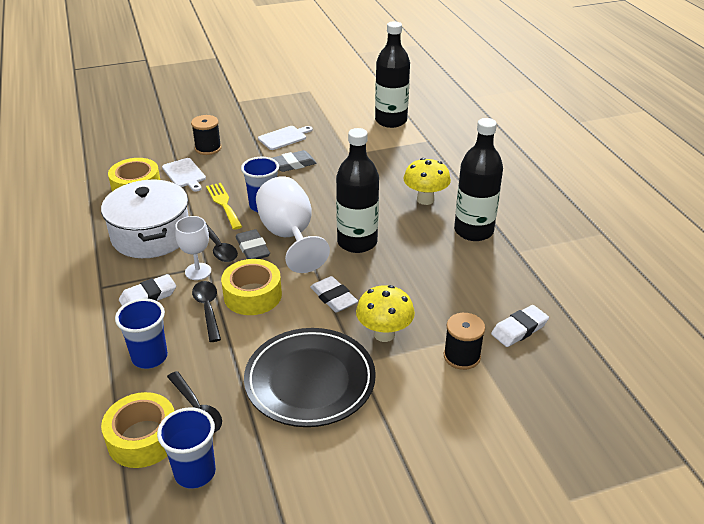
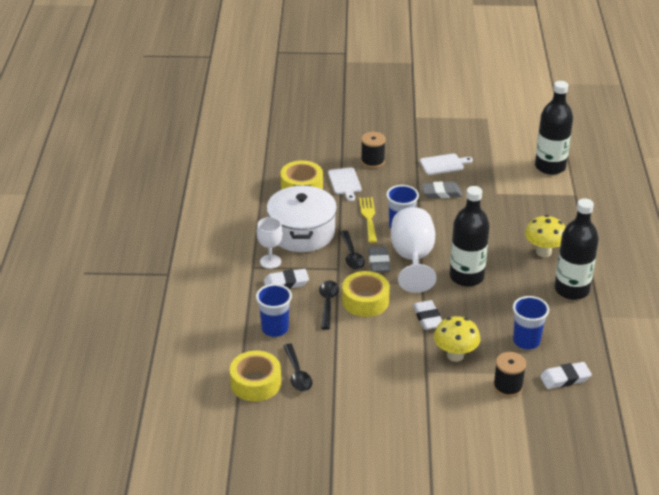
camera: 20 degrees right, 0 degrees up
(195, 472) = (284, 413): blue cup -> blue cup (526, 341)
(198, 271) = (329, 271): white goblet -> white goblet (270, 261)
(310, 381) = (384, 375): black plate -> none

